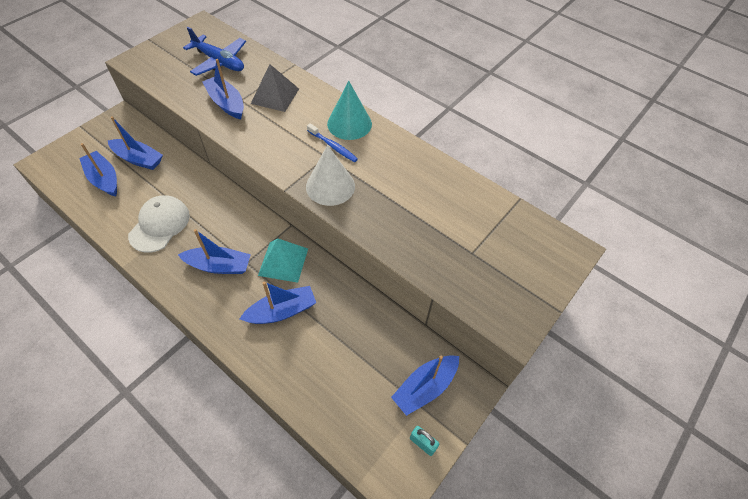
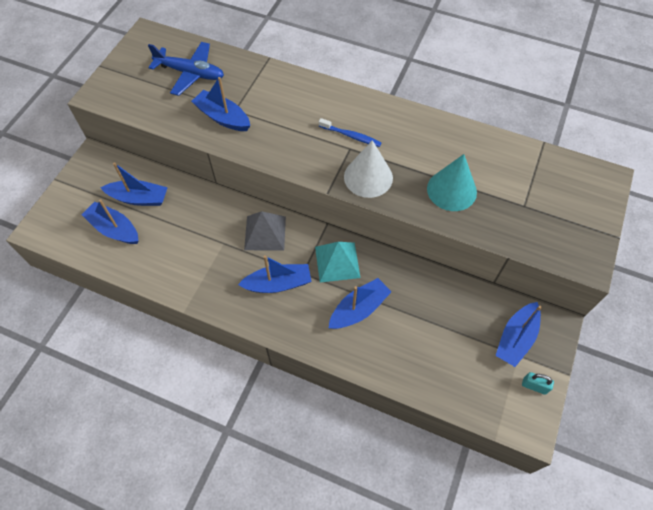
camera: 15 degrees left, 5 degrees up
(159, 225) = (198, 260): white cap -> none
(275, 96) = (267, 97): grey pyramid -> grey pyramid (265, 233)
(349, 124) = (355, 108): turquoise cone -> turquoise cone (451, 190)

